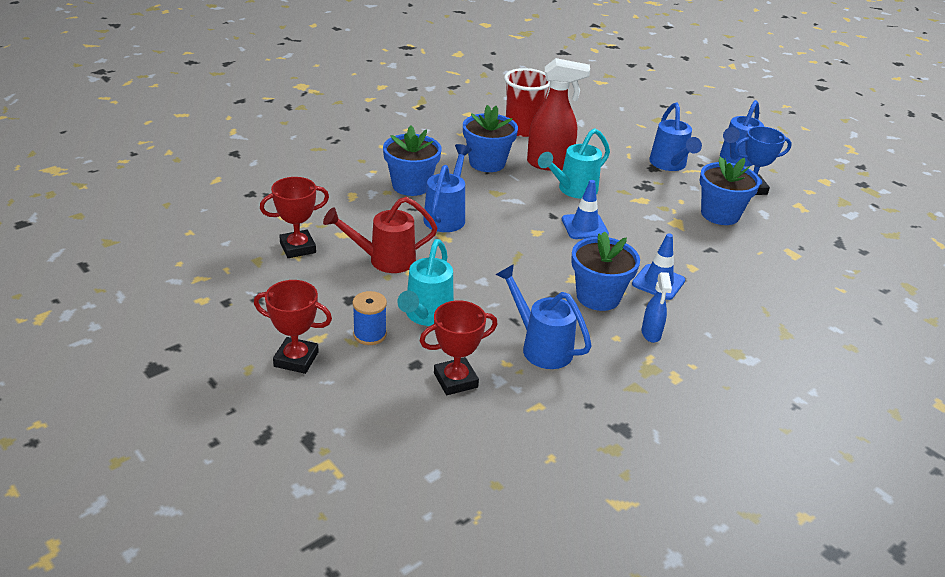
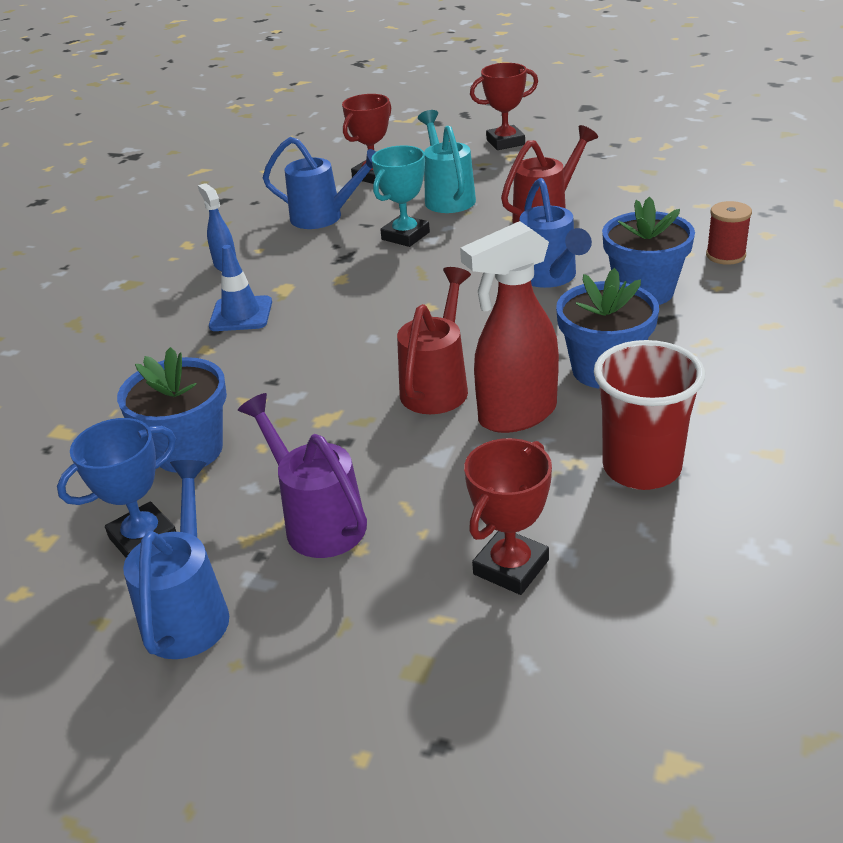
camera: 155 degrees right, 0 degrees up
(298, 248) = (637, 191): red trophy -> red trophy (511, 567)
(336, 183) = (725, 255): none -> red spool
(370, 334) = (475, 171): blue spool -> none
(497, 293) = (405, 236): none -> turquoise trophy
(573, 190) = (437, 386): turquoise watering can -> red watering can
(584, 227) = (375, 339): blue traffic cone -> none
(598, 297) = (300, 273): blue flower pot -> none
(669, 165) = (318, 521): blue watering can -> purple watering can

